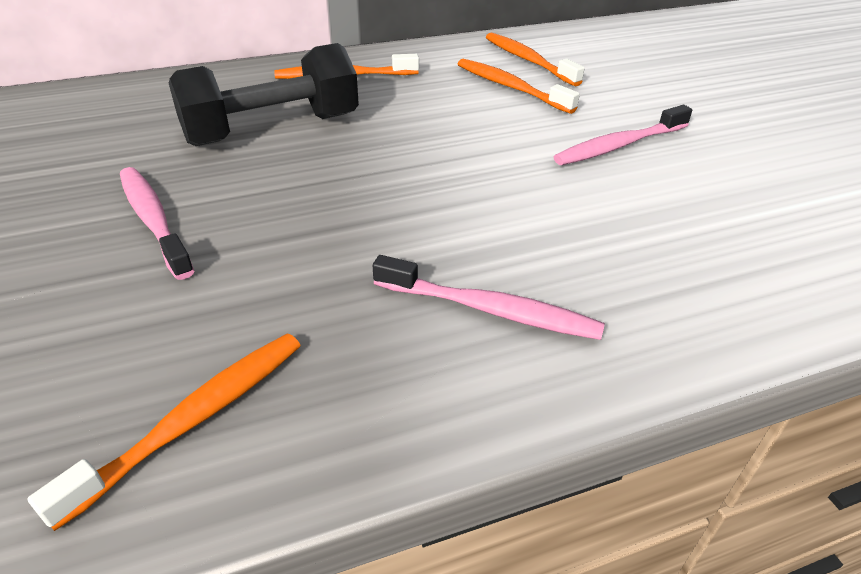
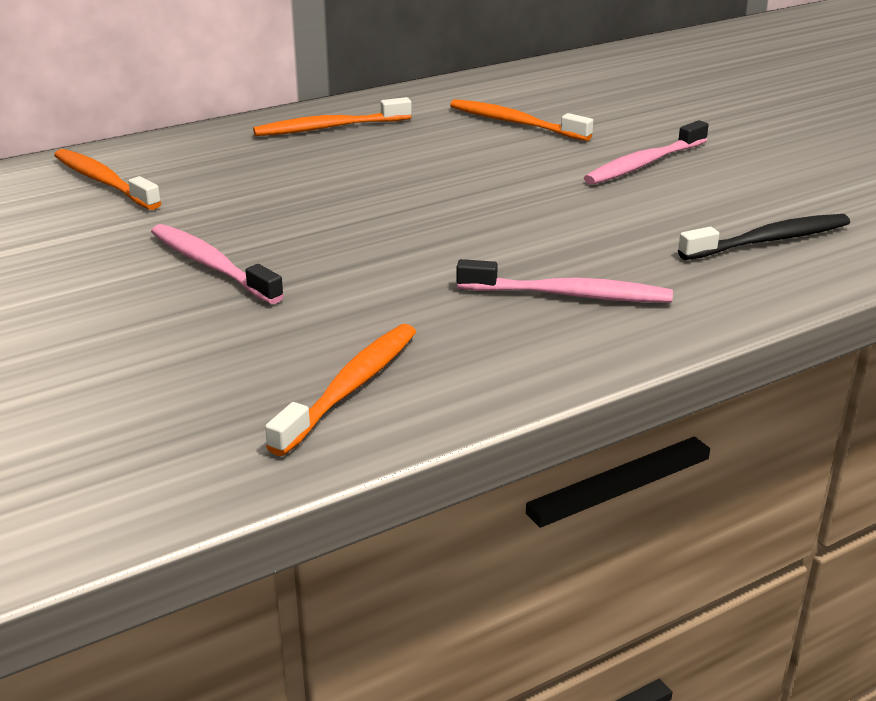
camera: 10 degrees left, 10 degrees down
(272, 129) = (282, 182): black dumbbell -> none
(528, 60) = (524, 96): orange toothbrush -> orange toothbrush (104, 182)
(729, 260) = (768, 241): none -> black toothbrush

